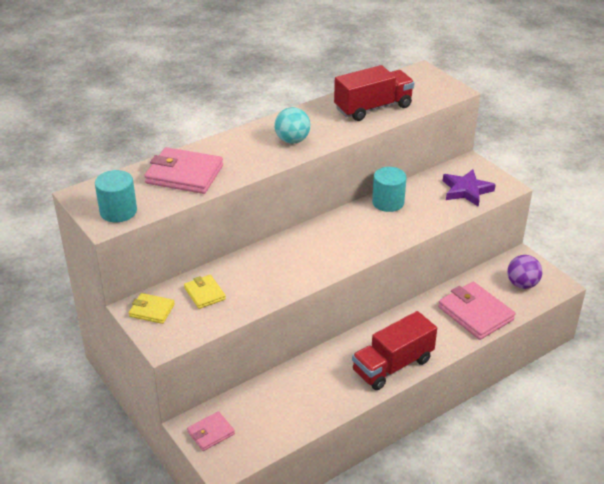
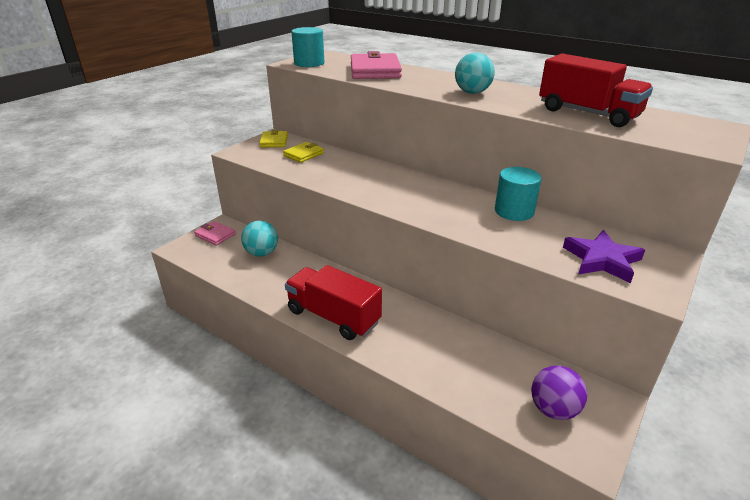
camera: 70 degrees right, 5 degrees down
(269, 398) = (262, 253): none -> turquoise ball
(475, 313) = (458, 369): pink wallet -> none

